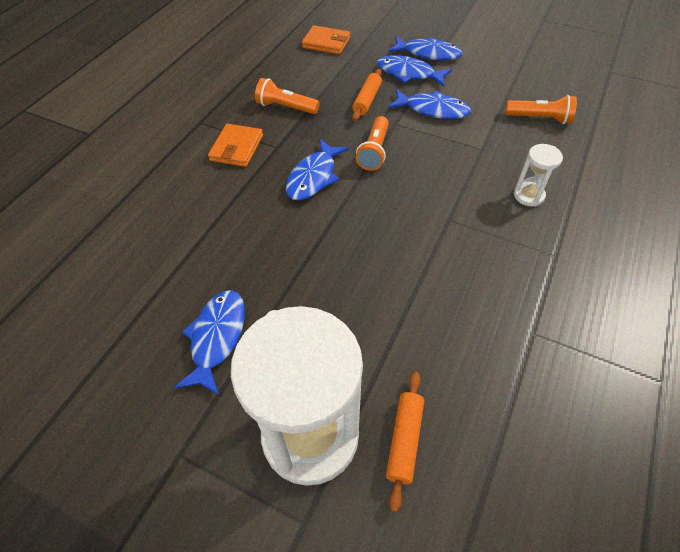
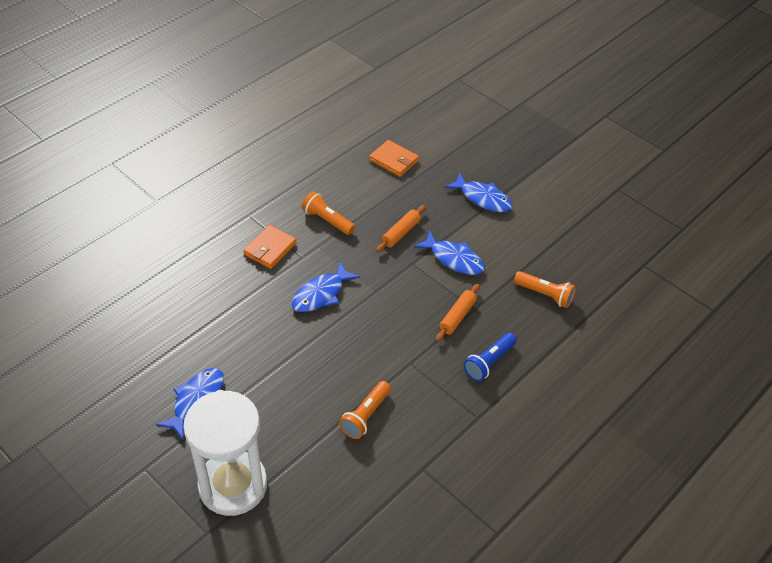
camera: 15 degrees right, 5 degrees down
(374, 151) = (382, 285): orange flashlight -> orange flashlight (365, 416)
(404, 440) = (293, 508): orange rolling pin -> orange rolling pin (457, 316)
(409, 74) = (452, 215): blue fish -> none
(528, 195) = (489, 362): white hourglass -> blue flashlight

